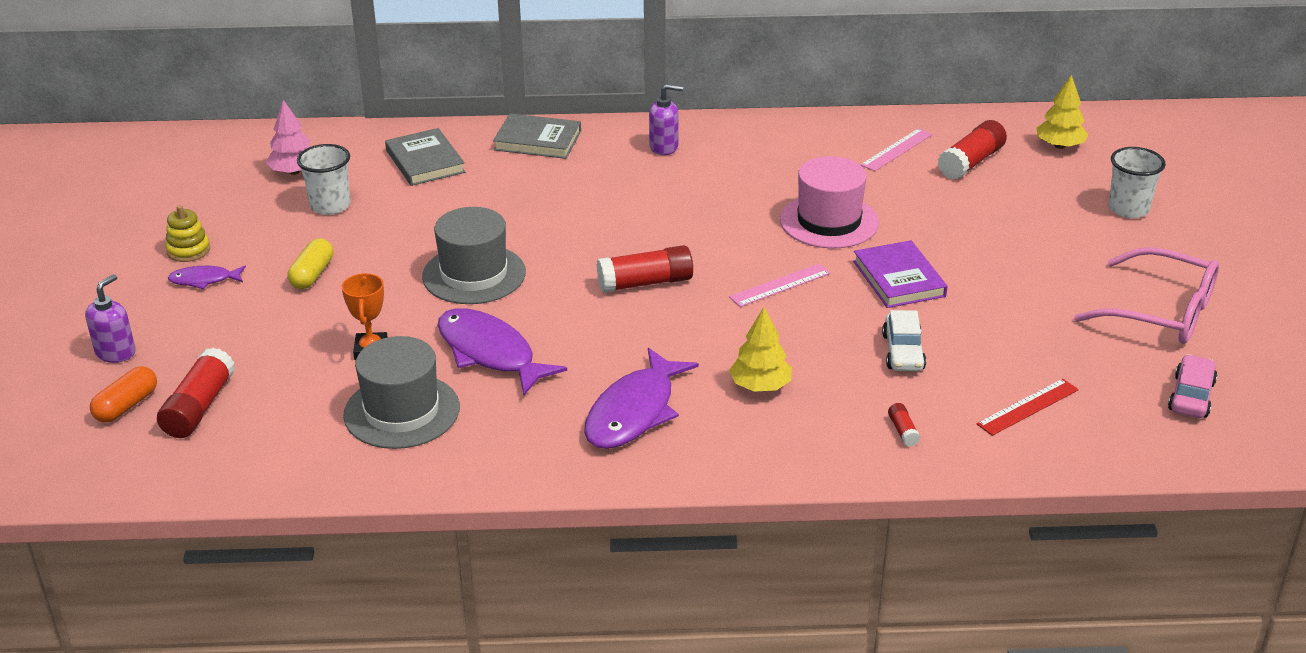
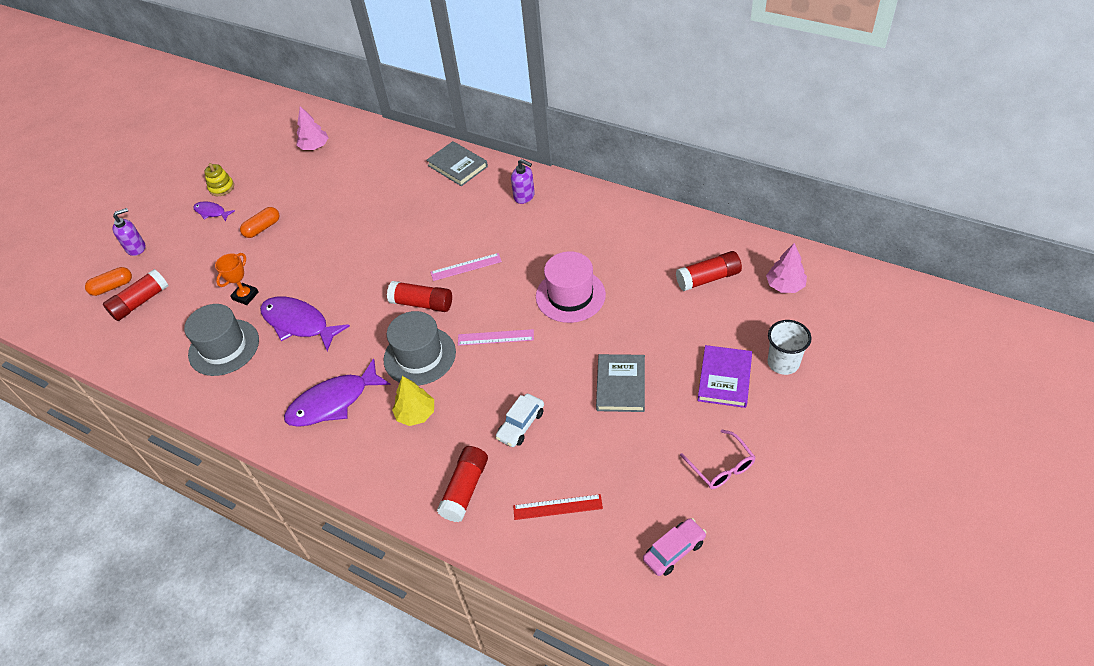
camera: 35 degrees right, 15 degrees up
(312, 274) = (262, 228): yellow capsule -> orange capsule
(330, 205) = (311, 179): white cup -> none
(425, 161) = (385, 162): grey book -> grey book (620, 385)
(474, 274) = (339, 260): grey hat -> grey hat (419, 356)
(490, 353) = (299, 323): purple fish -> purple fish turned 45 degrees counterclockwise
(897, 150) = (667, 249): pink ruler -> pink ruler (466, 267)
(899, 279) = (571, 362): purple book -> purple book (724, 378)
(903, 431) = (465, 489): red glue stick -> red glue stick, size x2.14
(1059, 146) = (785, 286): yellow tree -> pink tree
(1161, 312) = (721, 467): pink glasses -> pink glasses, size x0.60

